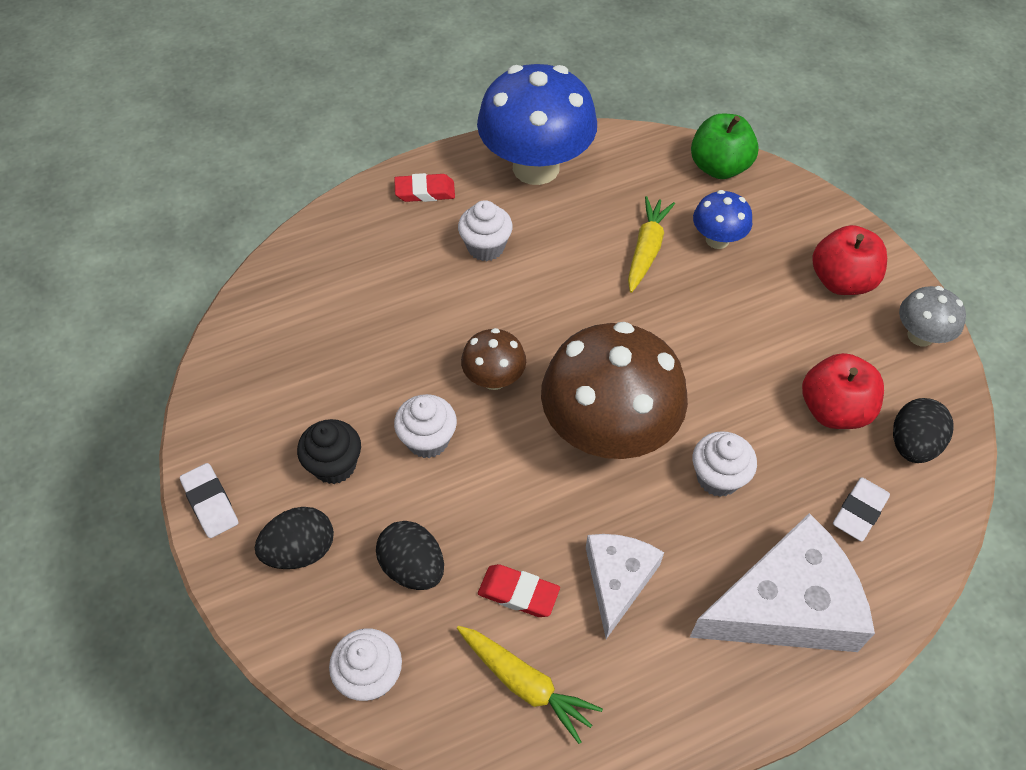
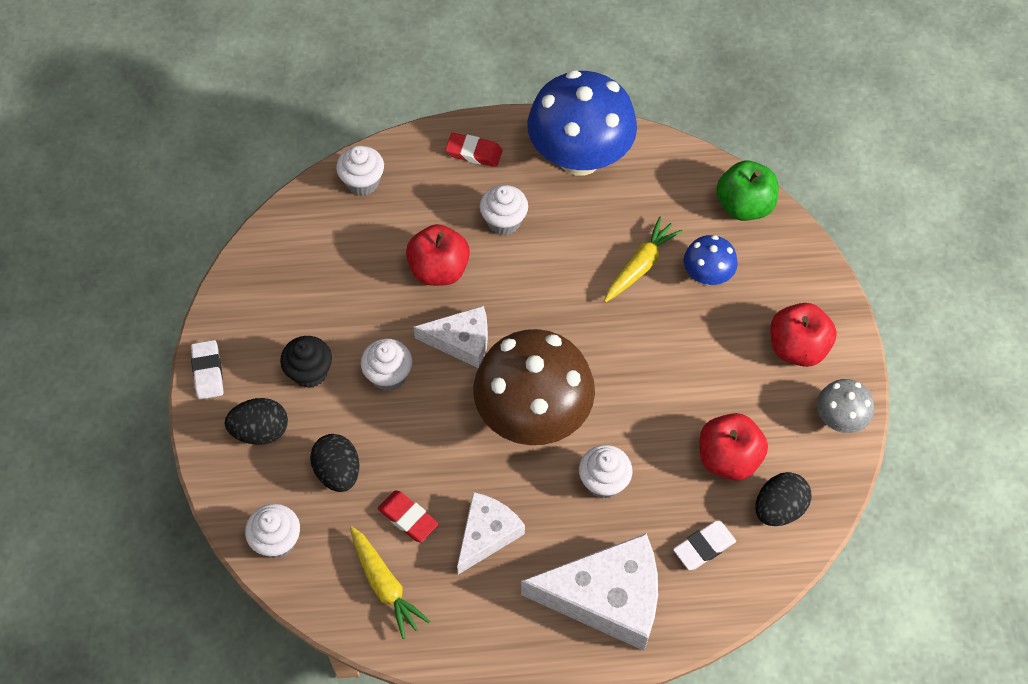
camera: 20 degrees right, 5 degrees up
(316, 251) = (362, 182): none -> white cupcake
(437, 314) = (439, 270): none -> red apple
(494, 379) = (461, 341): brown mushroom -> white cheese

